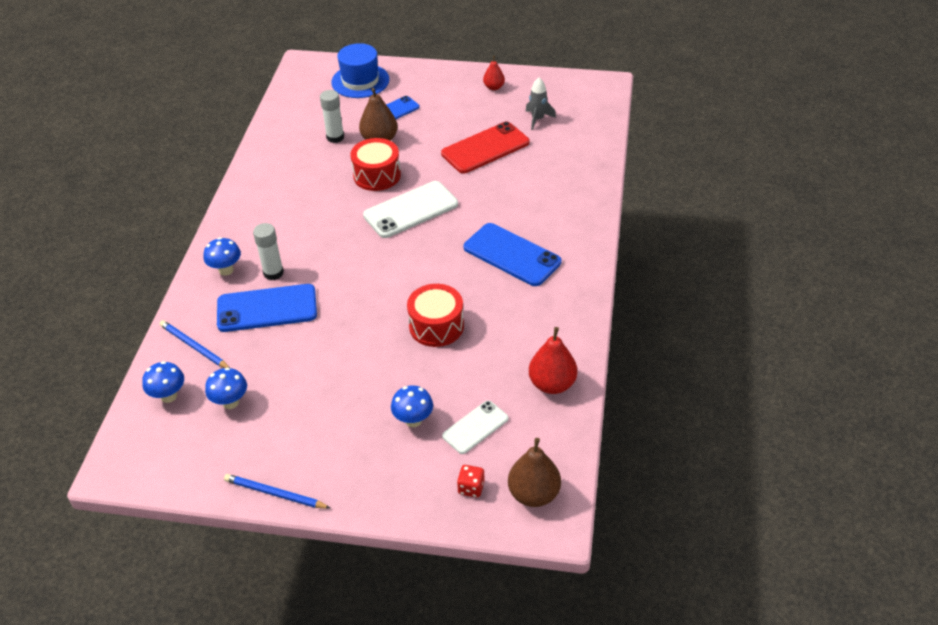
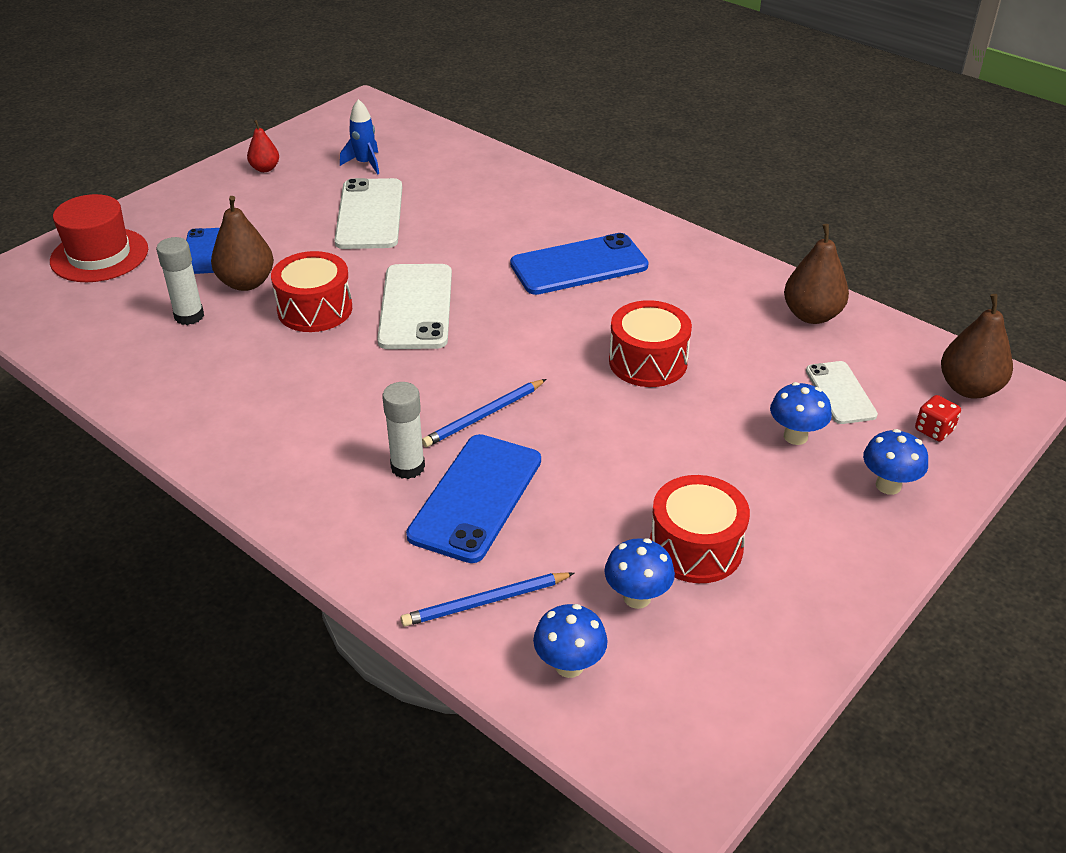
camera: 60 degrees left, 5 degrees down
(226, 270) = (350, 513): blue mushroom -> blue mushroom (888, 485)
(275, 494) = (845, 607): blue pencil -> blue pencil (484, 416)
(284, 411) = (695, 547): none -> red drum
(360, 81) = (99, 255): blue hat -> red hat
(485, 148) = (369, 214): red phone -> white phone
(537, 119) = (365, 164): grey rocket -> blue rocket
(552, 384) = (811, 315): red pear -> brown pear

